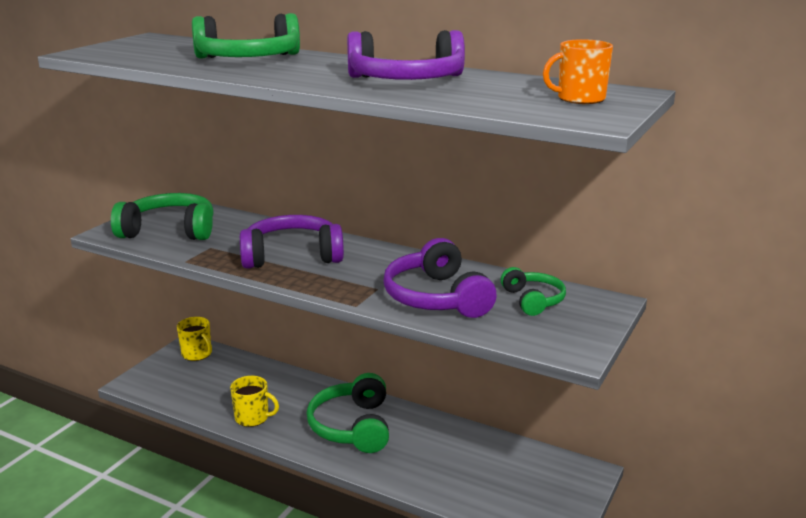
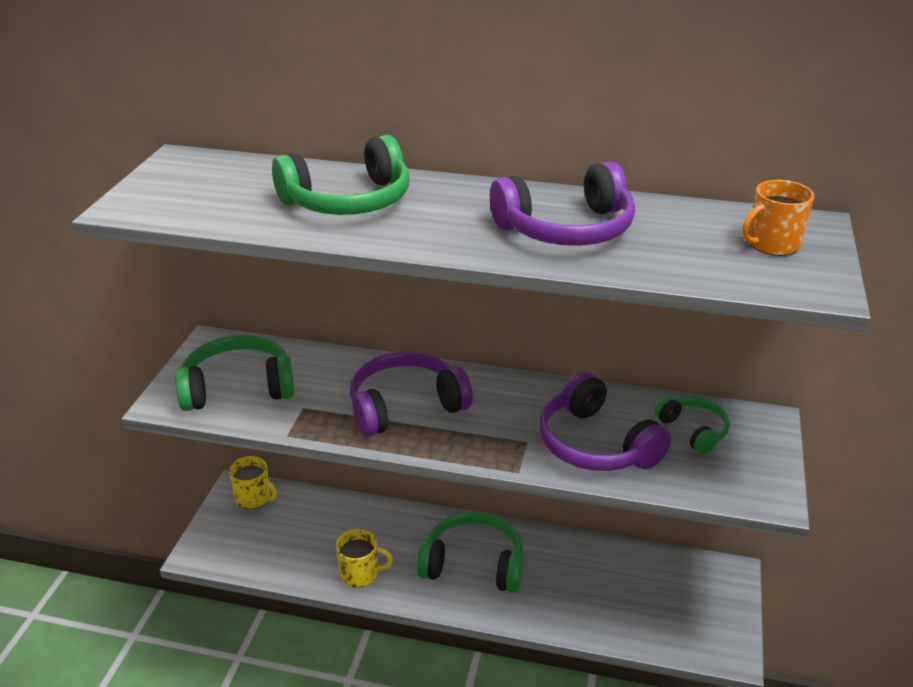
camera: 15 degrees left, 10 degrees up
(352, 426) = (473, 564): green headphones -> green headphones turned 120 degrees clockwise

